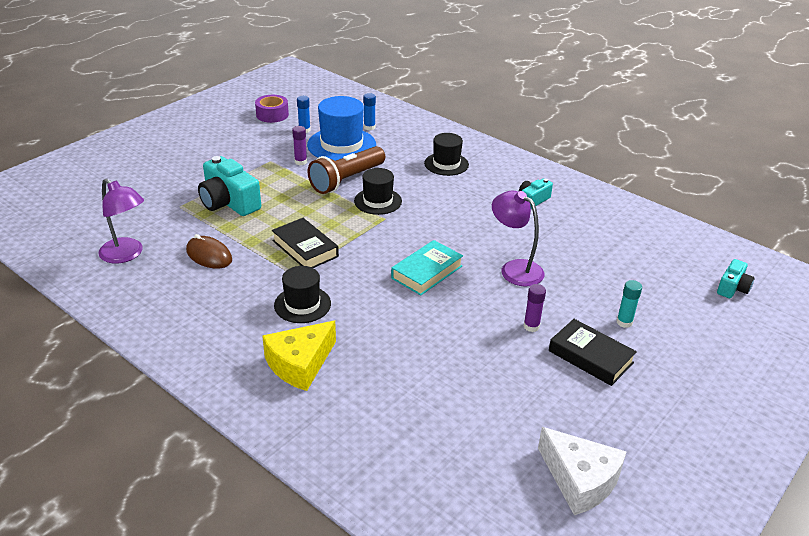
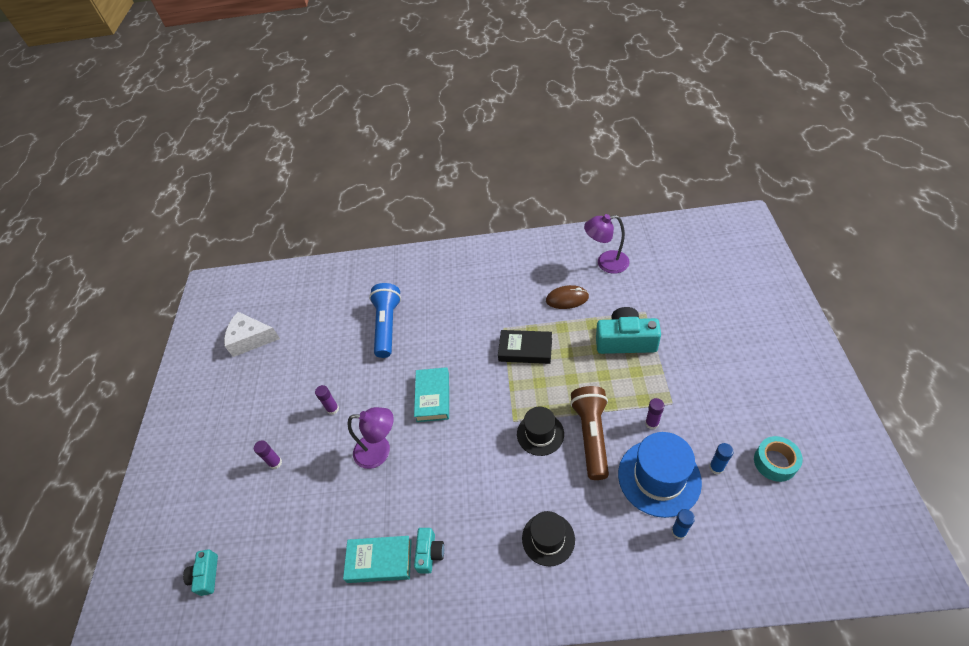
camera: 145 degrees right, 15 degrees up
(272, 115) = (775, 462): purple tape -> turquoise tape
(300, 364) = (431, 287): yellow cheese -> none
(302, 304) = (473, 315): black hat -> none
(396, 362) = (387, 325): none -> blue flashlight
(573, 217) = (379, 561): none -> turquoise book
(590, 357) = (283, 415): black book -> none
(624, 322) = (275, 463): turquoise glue stick -> purple glue stick

